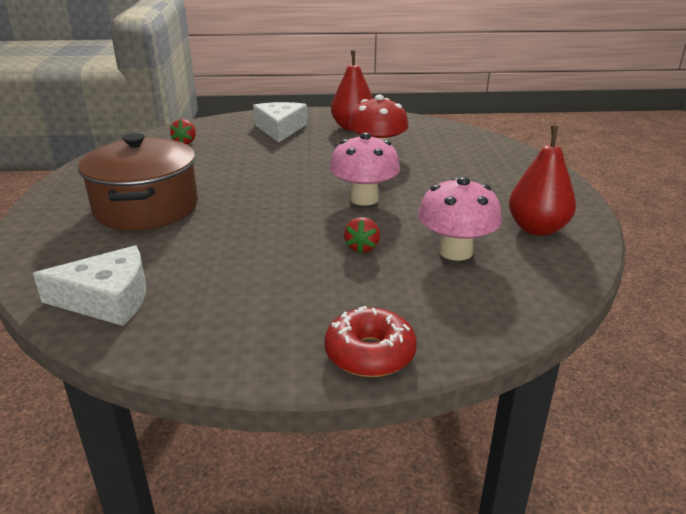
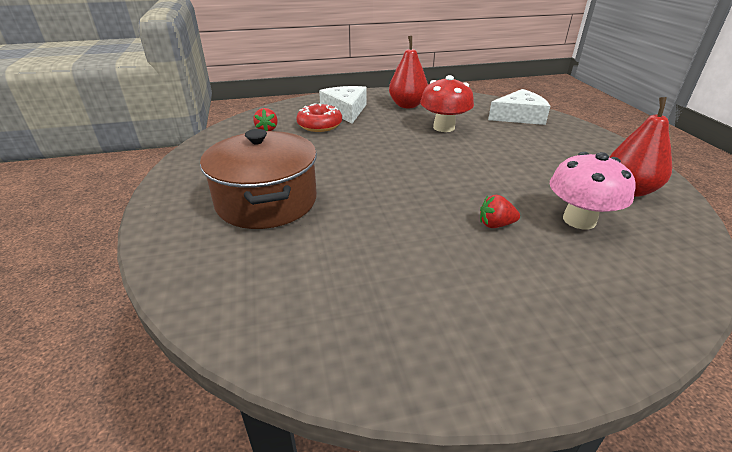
camera: 10 degrees left, 5 degrees up
(107, 299) = (282, 315): white cheese -> white cheese (519, 116)
(362, 247) = (495, 225): red strawberry -> red strawberry turned 90 degrees clockwise
(364, 199) = (463, 173): pink mushroom -> none
(370, 354) = (586, 348): red donut -> red donut (319, 125)

